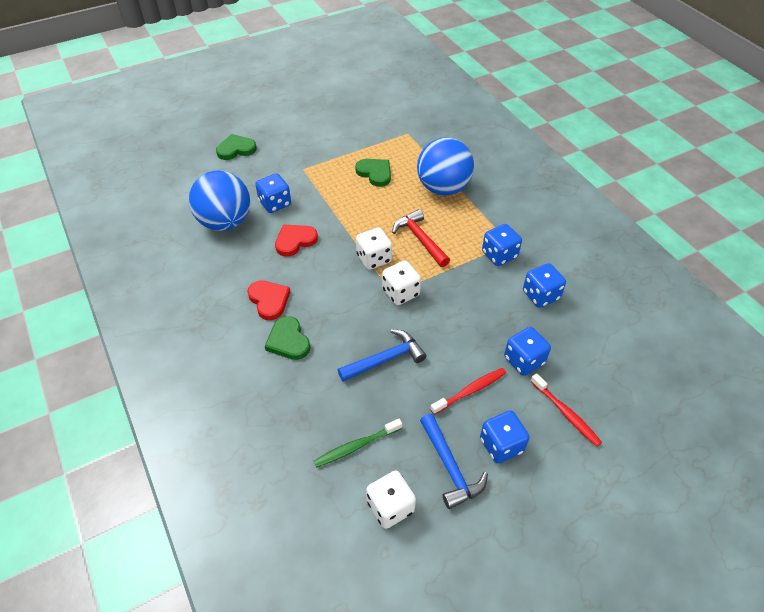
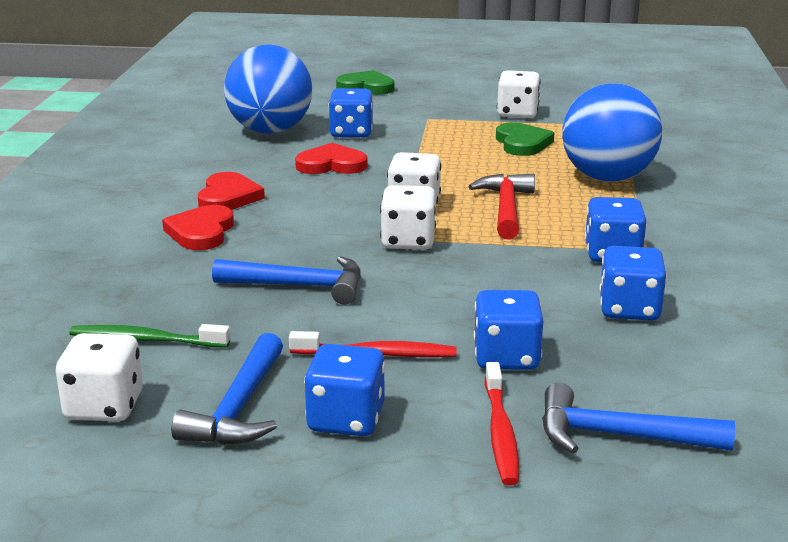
camera: 35 degrees right, 25 degrees down
(288, 341) = (201, 232): green heart -> red heart
(346, 143) = (517, 113): none -> white dice
(608, 387) = (619, 436): none -> blue hammer

